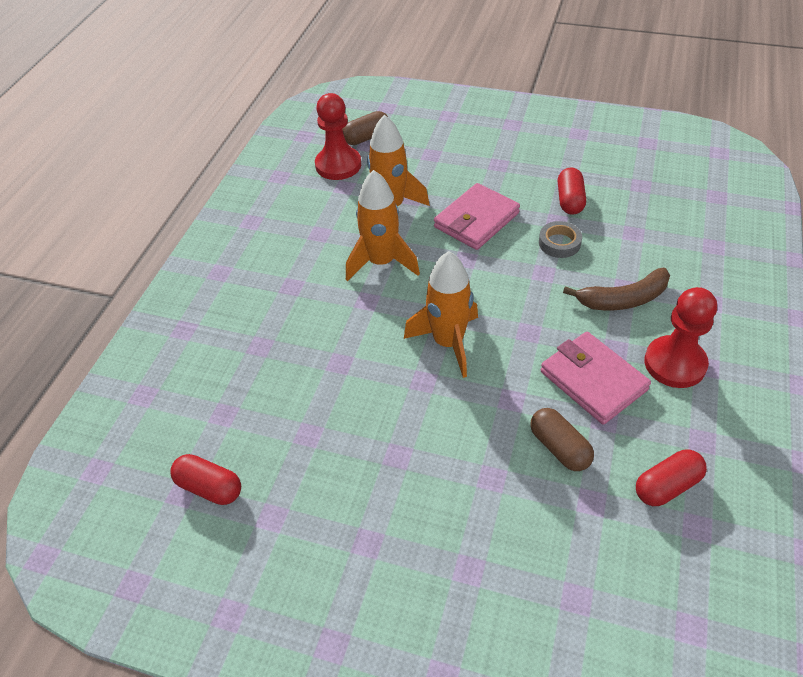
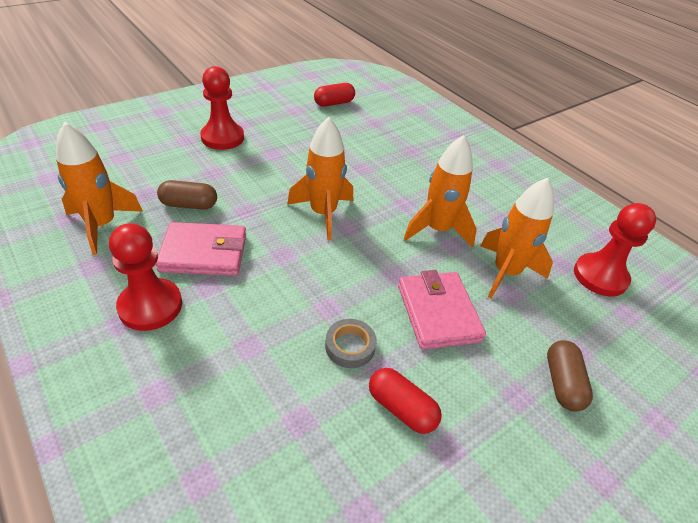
camera: 120 degrees right, 5 degrees down
(366, 137) = (643, 321): brown capsule -> brown capsule (562, 383)
(421, 533) = (222, 138): none -> red pawn
(623, 299) = (240, 332): brown banana -> none
(667, 486) = (102, 225): red capsule -> orange rocket

